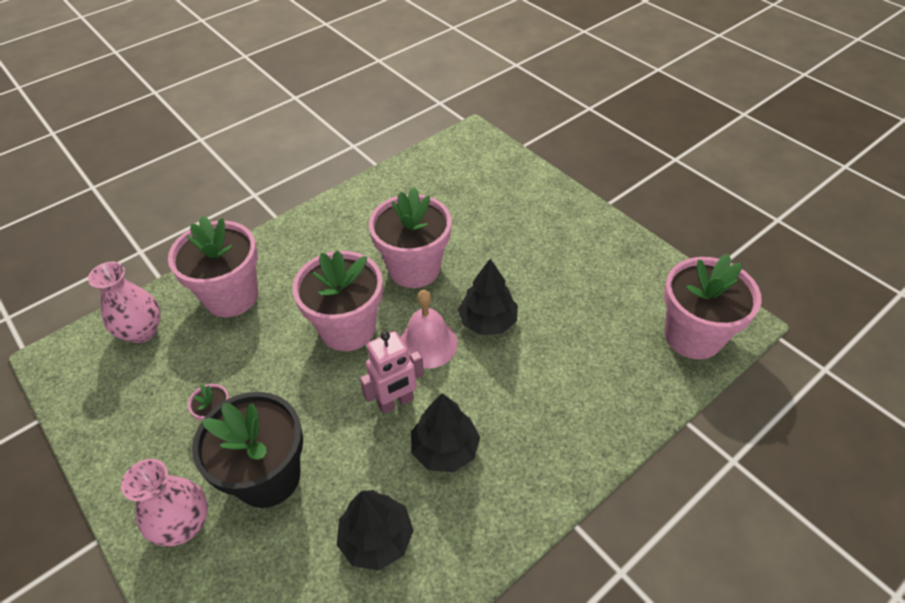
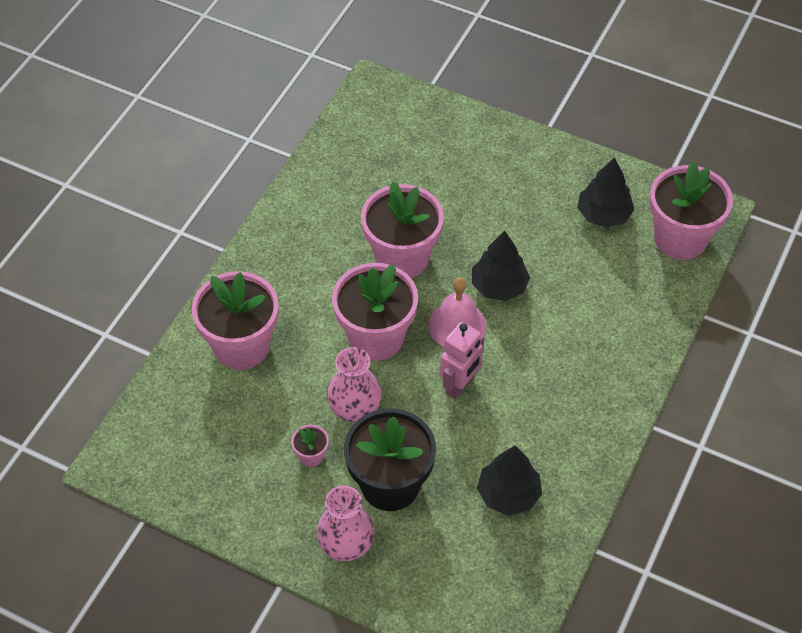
camera: 25 degrees left, 5 degrees up
(142, 331) = (178, 409): pink vase -> pink vase (355, 409)
(445, 449) = (523, 408): black tree -> black tree (603, 214)

